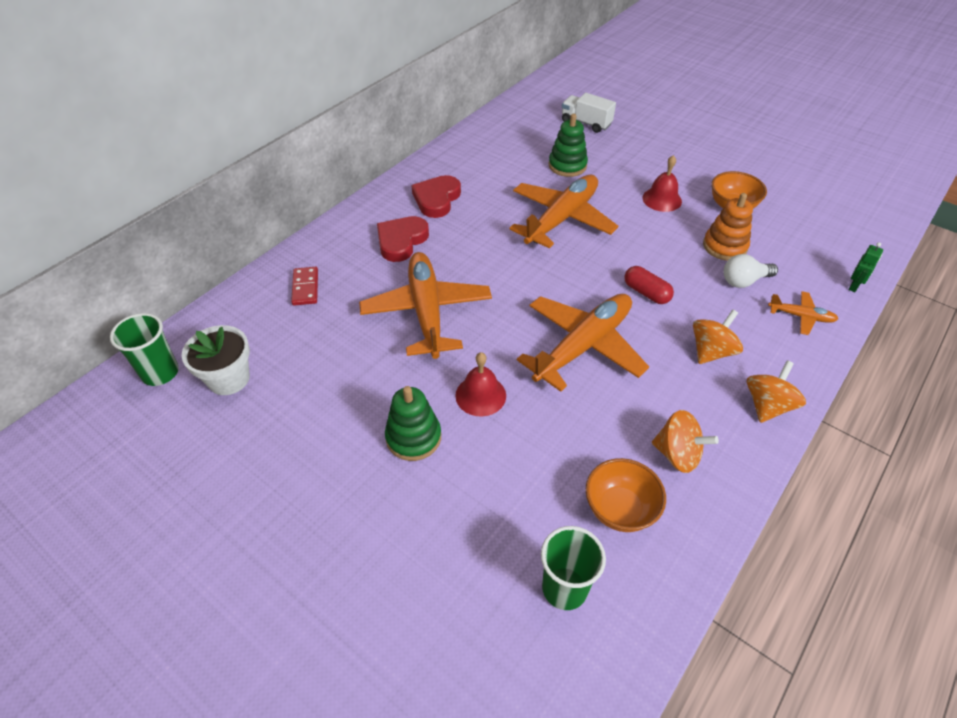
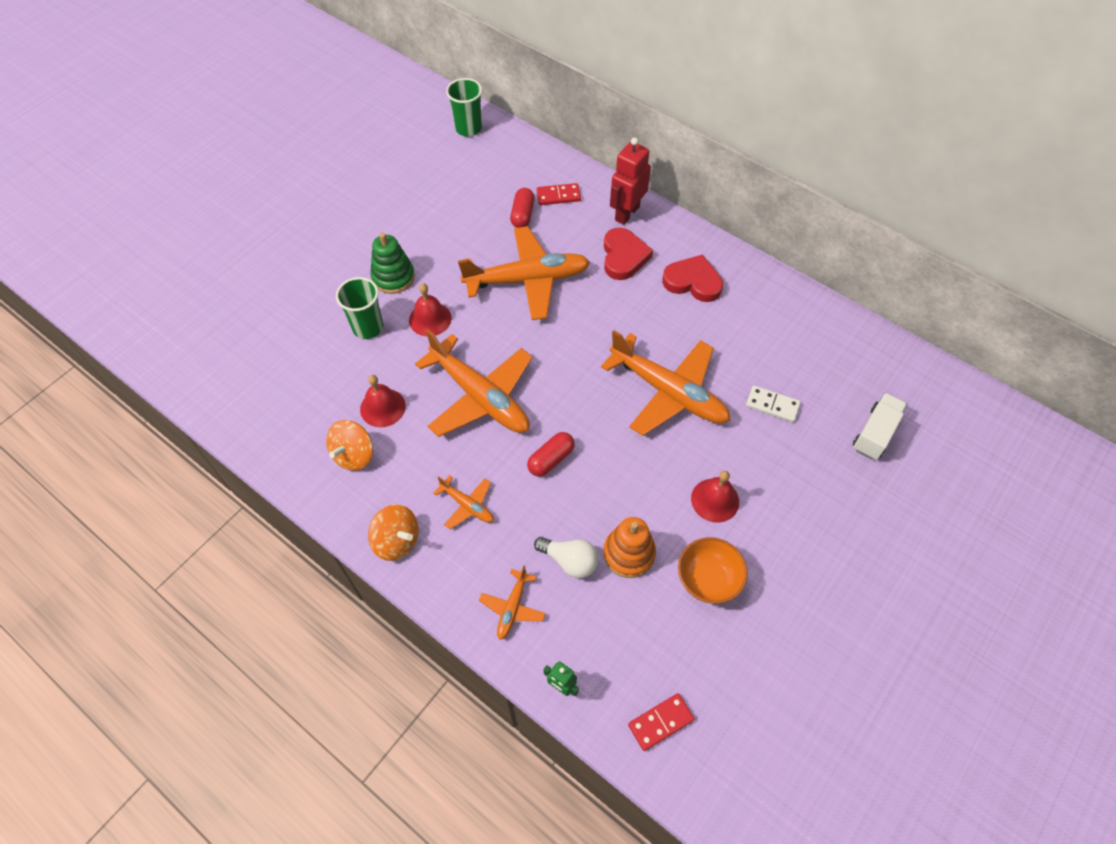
camera: 90 degrees right, 10 degrees up
(229, 379) = (460, 165): white flower pot -> none
(329, 317) = (522, 215): none -> red capsule
(342, 237) = (626, 213): none -> red robot
(401, 241) = (623, 257): red heart -> red heart turned 60 degrees clockwise
(564, 588) = (256, 366): green cup -> green cup (368, 327)
(567, 166) = (772, 405): green stacking toy -> white domino
(609, 432) = (382, 407): none -> red bell
(619, 509) = (310, 406): orange bowl -> none
(711, 351) = (467, 505): orange spinning top -> orange plane
(744, 281) = (569, 561): white light bulb -> white light bulb turned 135 degrees clockwise
(853, 234) = (660, 722): none -> red domino

